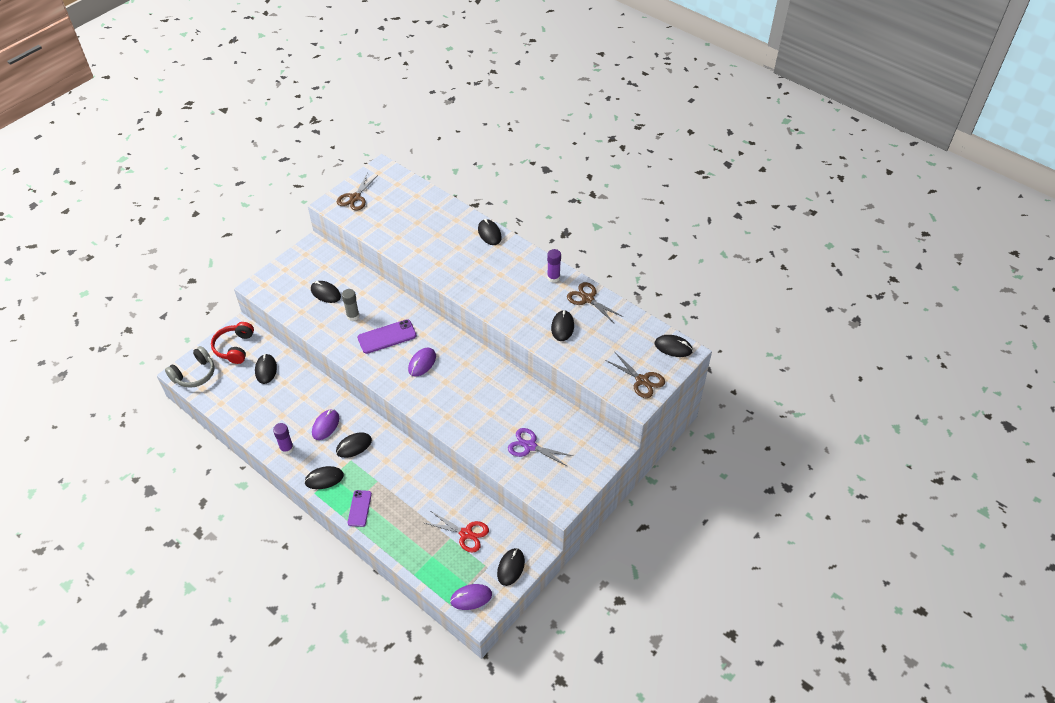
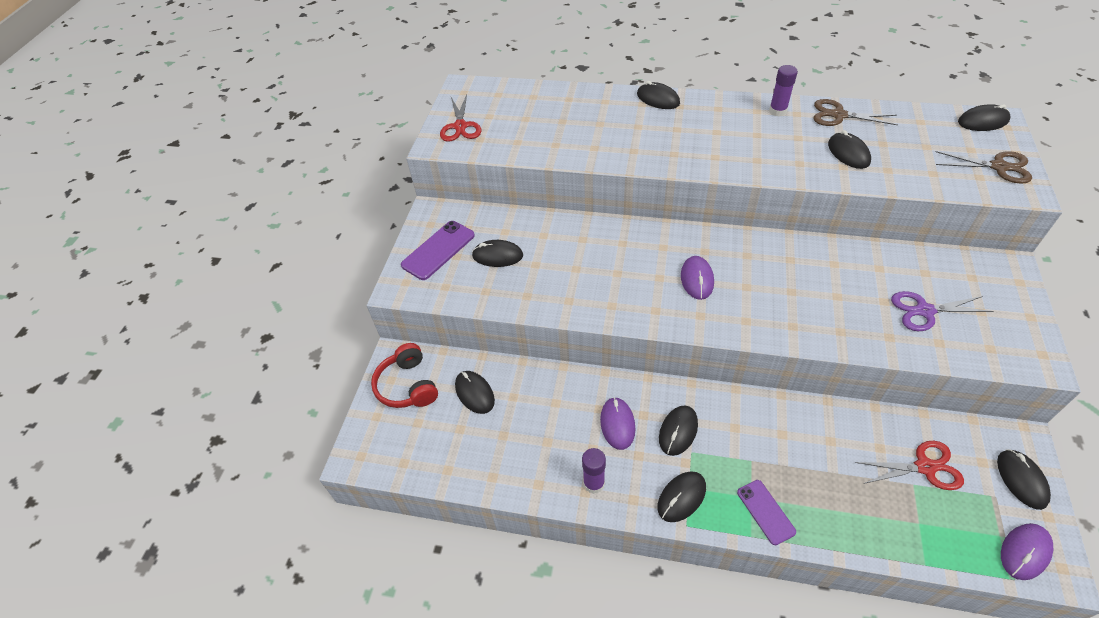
camera: 25 degrees left, 0 degrees up
(194, 374) = (377, 449): grey headphones -> none
(353, 316) = (557, 266): grey glue stick -> none
(355, 198) = (460, 126): brown scissors -> red scissors
(387, 337) = (623, 270): purple phone -> purple phone (438, 250)

